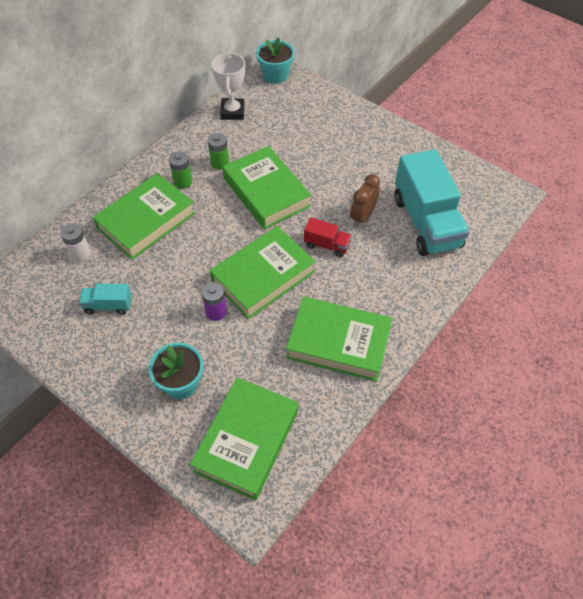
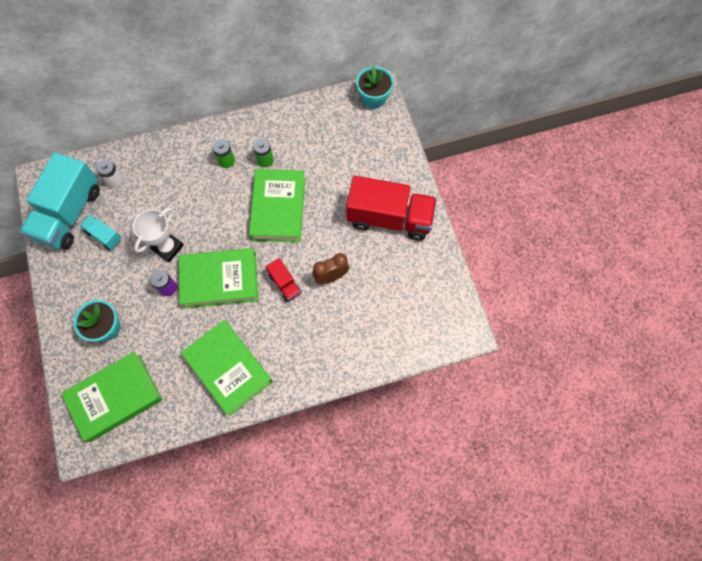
camera: 35 degrees right, 15 degrees up
(146, 221) = (177, 180): green book -> none
(232, 112) = (311, 116): white trophy -> white trophy (168, 247)
(370, 149) = (389, 218): none -> red truck
(426, 222) = (374, 313): turquoise truck -> turquoise truck (69, 213)

